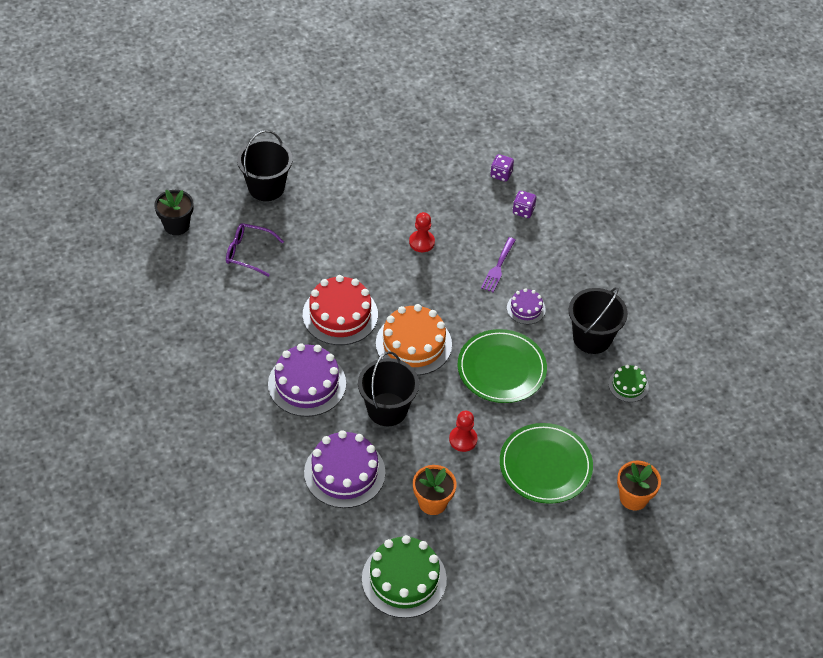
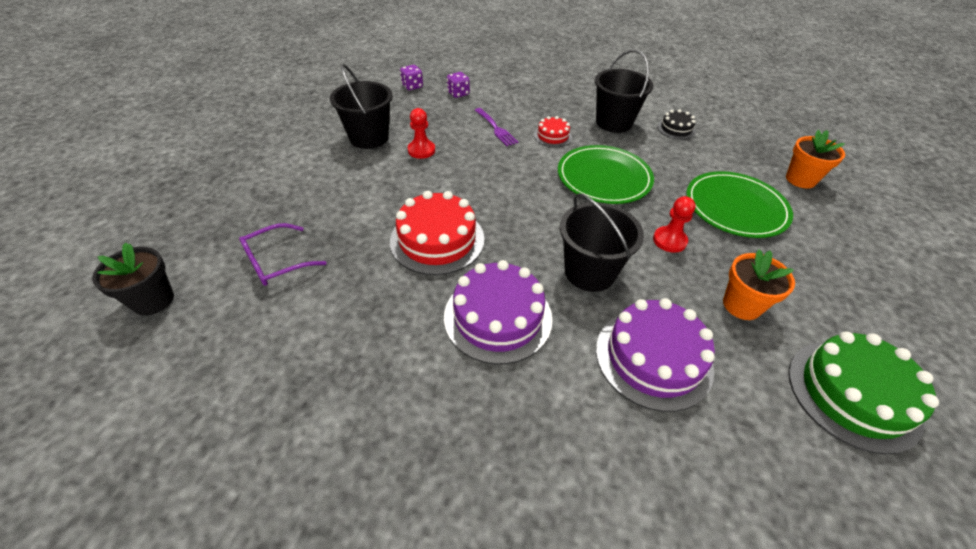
camera: 50 degrees left, 5 degrees down
(266, 187) = (226, 204): black bucket -> black bucket (369, 138)
(413, 344) = (525, 212): orange cake -> none
(526, 308) = (552, 136): purple cake -> red cake
(628, 385) = (676, 129): green cake -> black cake

